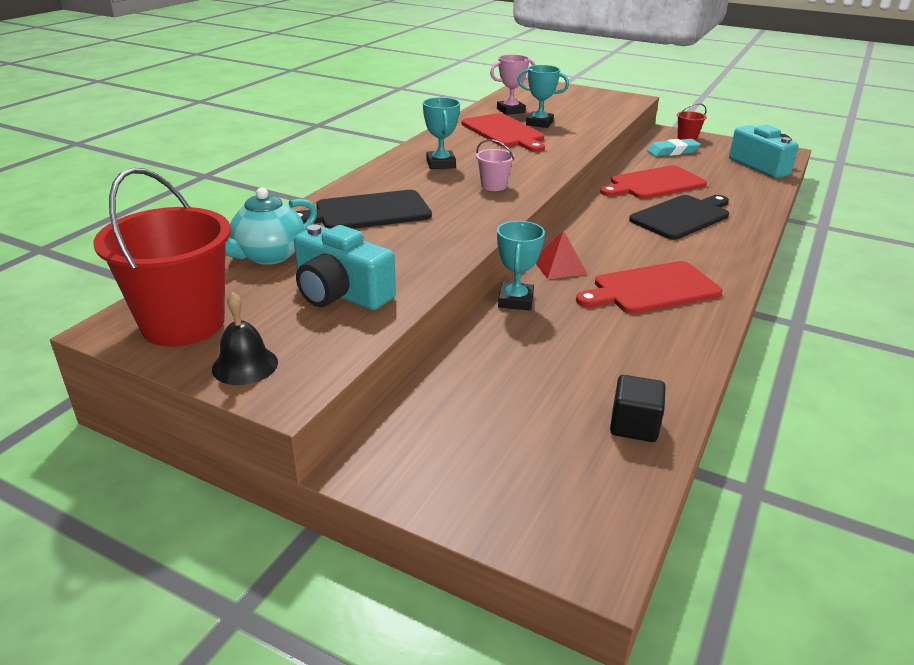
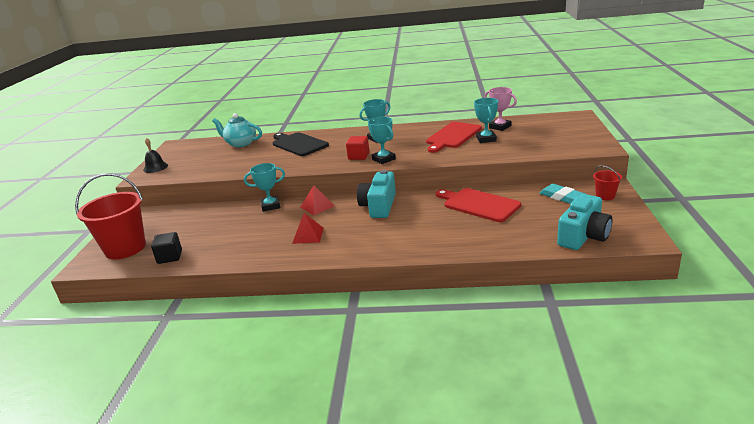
camera: 70 degrees right, 5 degrees down
(183, 324) = (180, 151): red bucket -> red bucket (125, 248)
(340, 293) = (214, 164): turquoise camera -> turquoise camera (379, 206)
(493, 186) = (358, 156): pink bucket -> red cube
(528, 176) = (383, 159): none -> turquoise trophy
(651, 289) = (308, 235): red cutting board -> red pyramid
(682, 216) = (427, 224): black cutting board -> none

